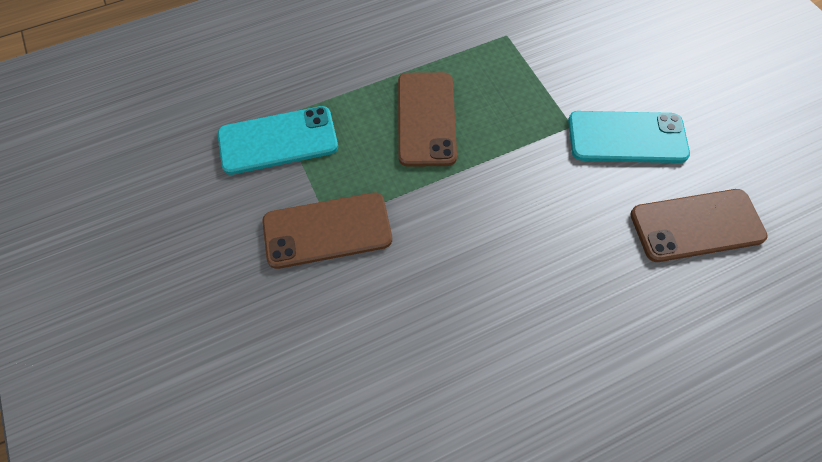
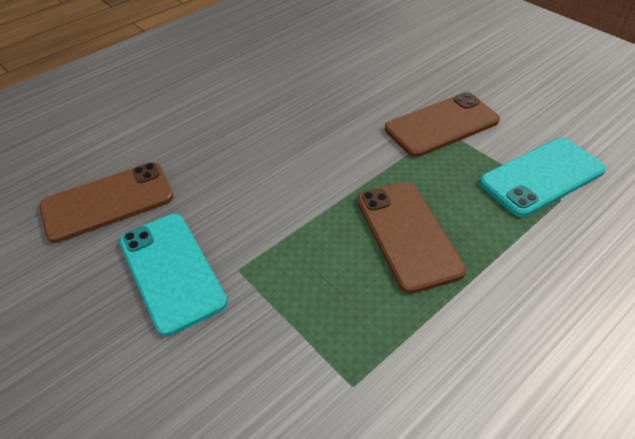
camera: 165 degrees right, 15 degrees down
(627, 138) = (171, 271): turquoise phone -> turquoise phone turned 75 degrees clockwise

